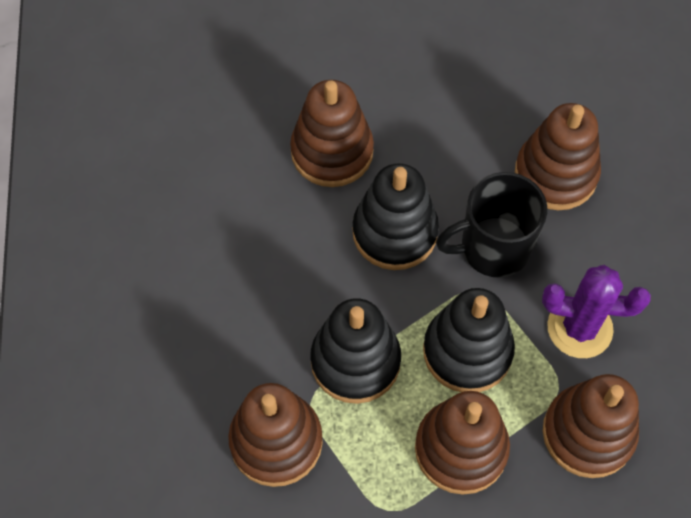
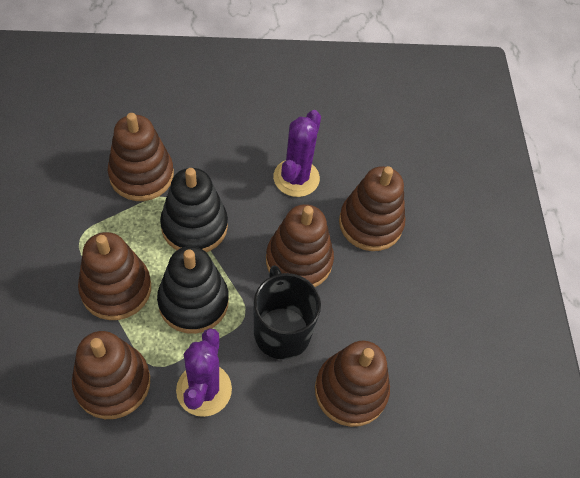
camera: 85 degrees right, 5 degrees down
(267, 239) = (296, 178): none -> purple cactus
(395, 232) = (299, 261): black stacking toy -> brown stacking toy

